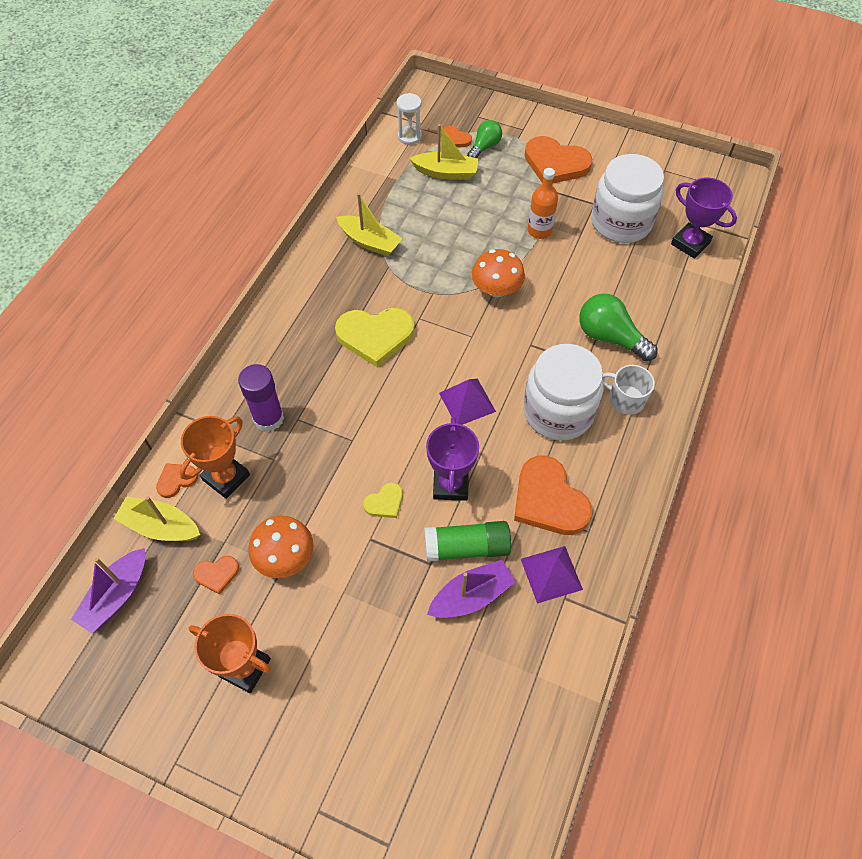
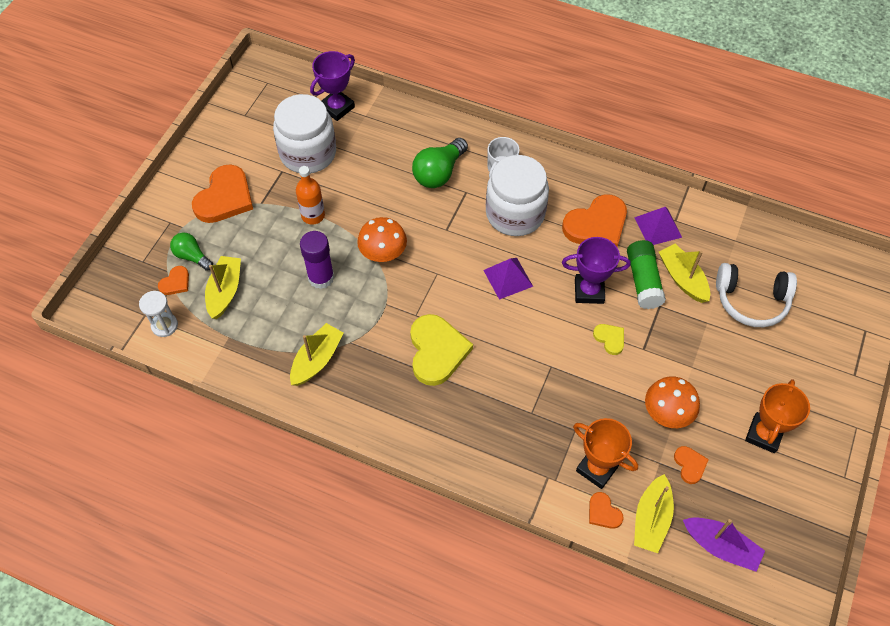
camera: 90 degrees left, 0 degrees up
(268, 418) = (532, 438): purple glue stick -> purple glue stick (321, 277)
(438, 682) = (751, 301): none -> white headphones
(471, 596) = (682, 278): purple boat -> yellow boat

